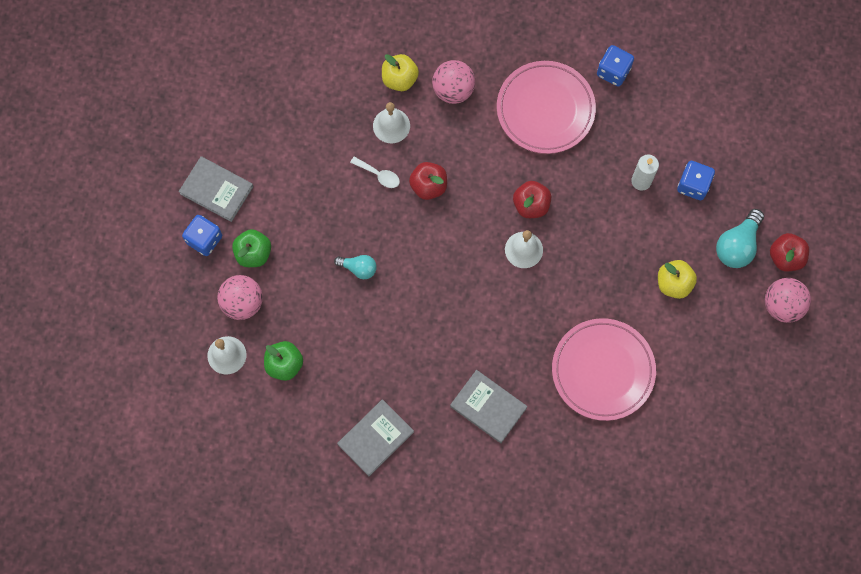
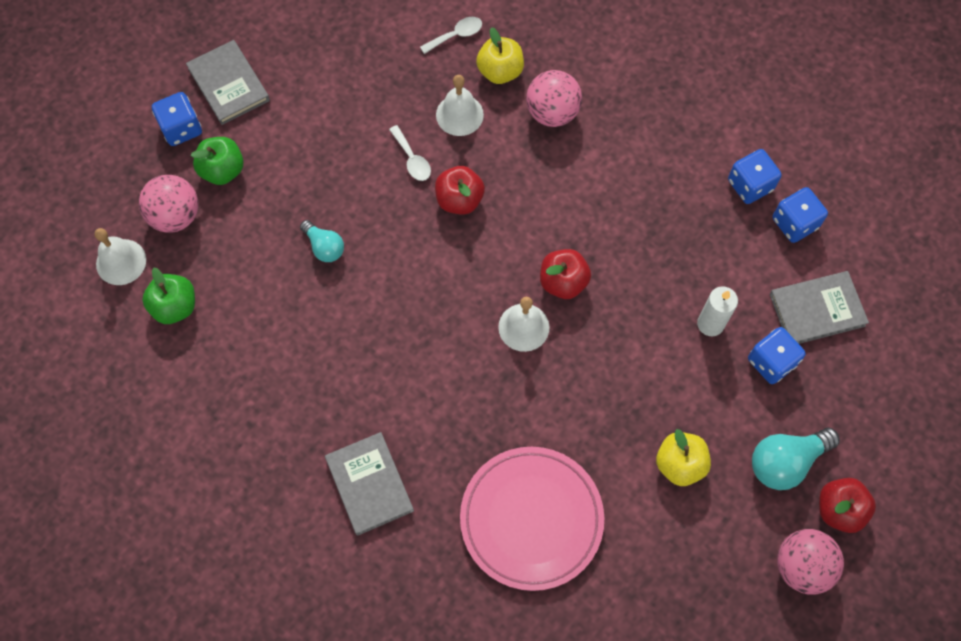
camera: 30 degrees right, 5 degrees down
(353, 68) = (456, 35): none -> white spoon
(375, 438) = (219, 446): grey book -> grey book (817, 310)
(545, 109) = (645, 186): pink plate -> none
(656, 82) = (794, 223): none -> blue dice

